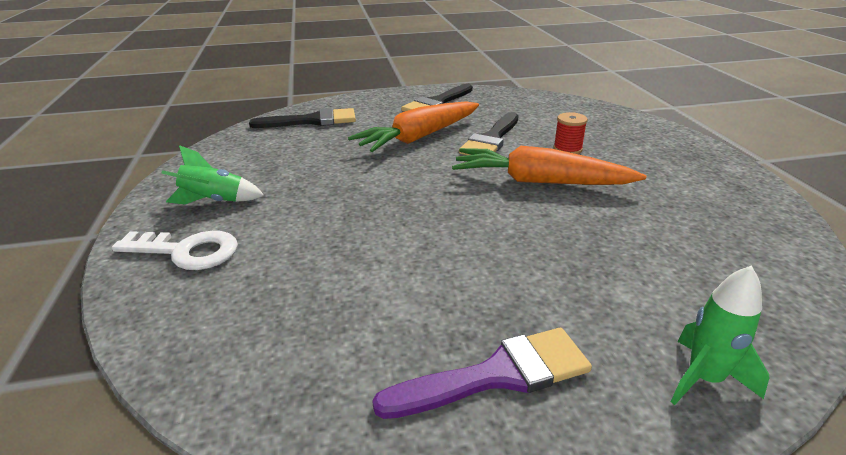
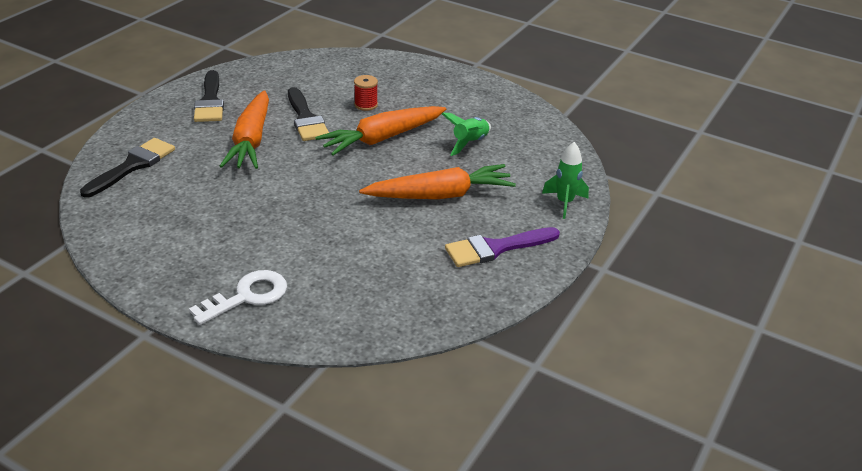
camera: 50 degrees left, 5 degrees up
(214, 201) = (195, 262): green rocket -> green rocket (469, 143)
(497, 375) = (496, 248): purple brush -> purple brush turned 135 degrees counterclockwise
(520, 264) = (440, 195): none -> orange carrot

